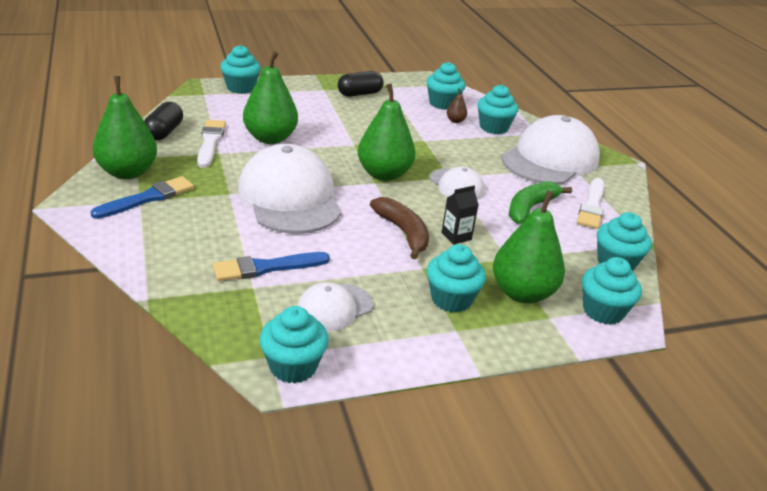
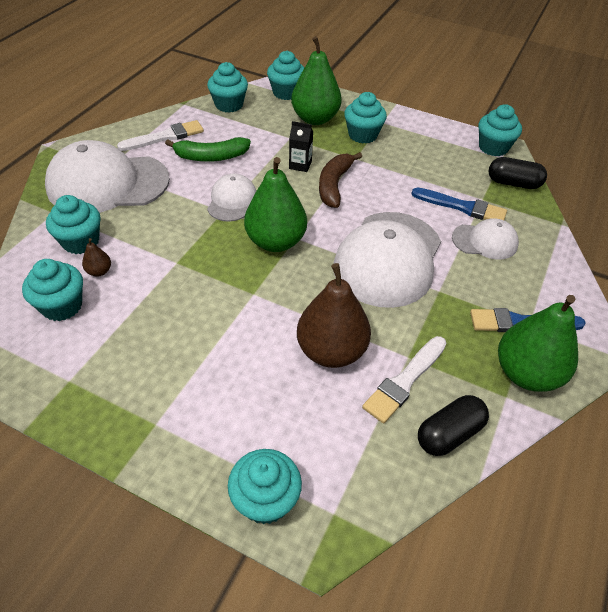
camera: 135 degrees left, 15 degrees up
(270, 138) = (331, 351): green pear -> brown pear
(334, 307) = (440, 163): white cap -> white cap (485, 241)
(359, 94) = (125, 384): black capsule -> black capsule (513, 183)

